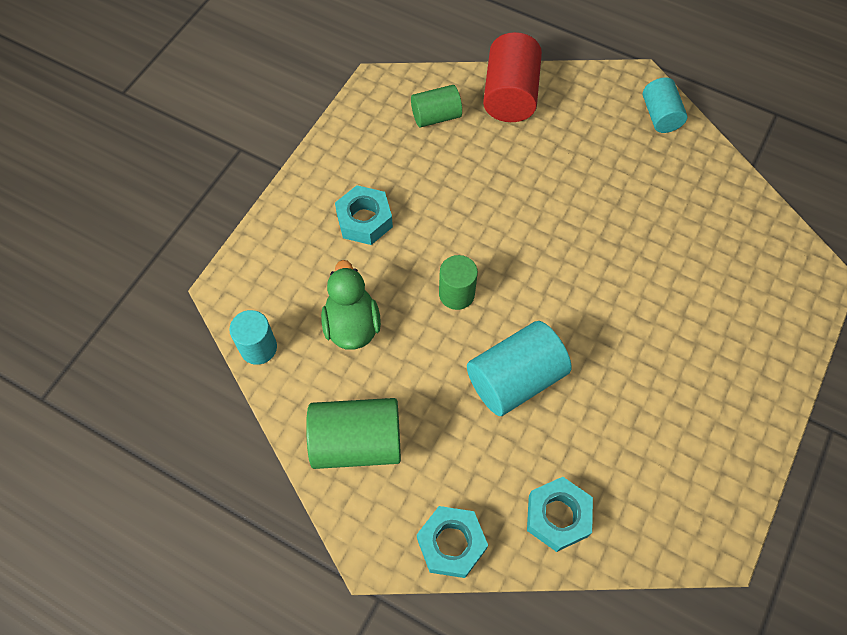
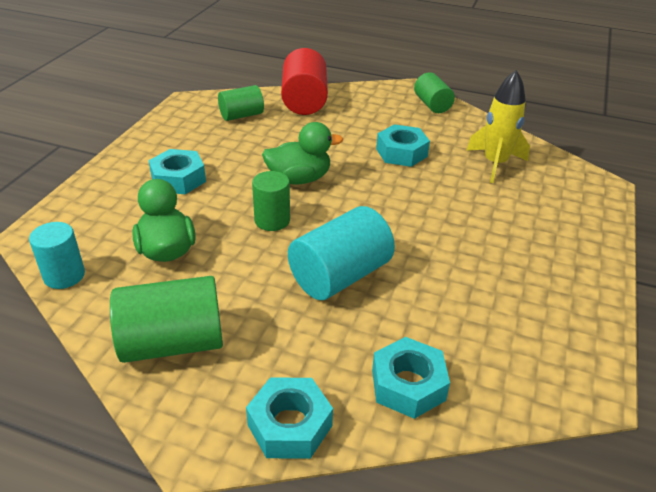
camera: 10 degrees left, 25 degrees down
(490, 233) = (299, 179): none -> green duck
(608, 200) = (401, 153): none -> turquoise nut
(660, 116) = (432, 105): turquoise cylinder -> green cylinder
(709, 229) = (495, 164): none -> yellow rocket

